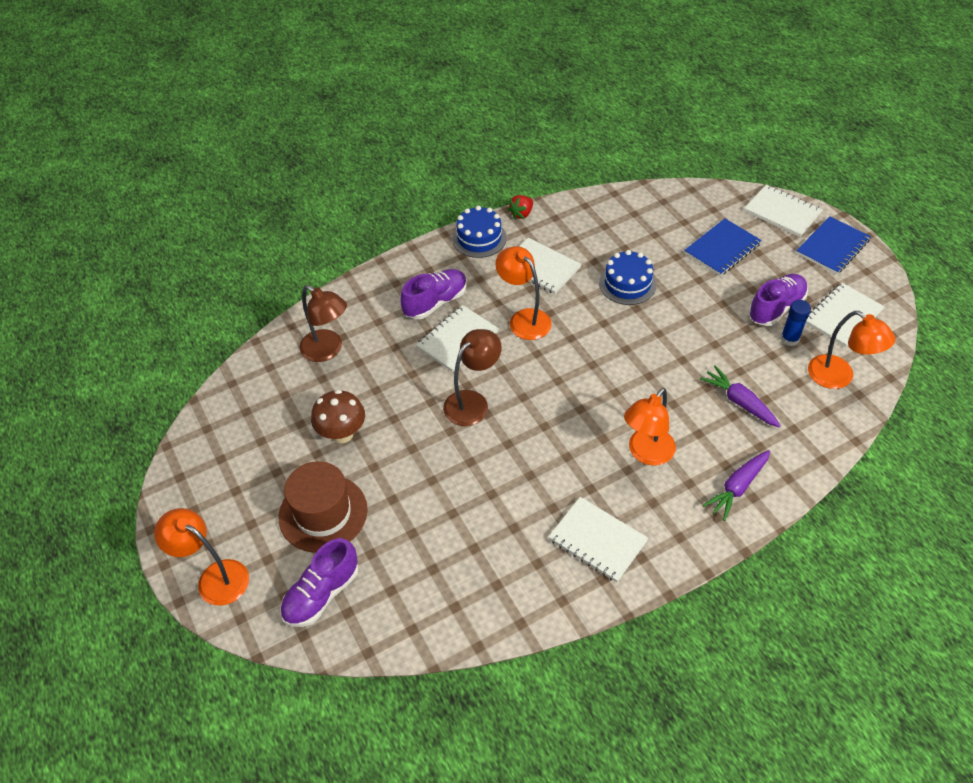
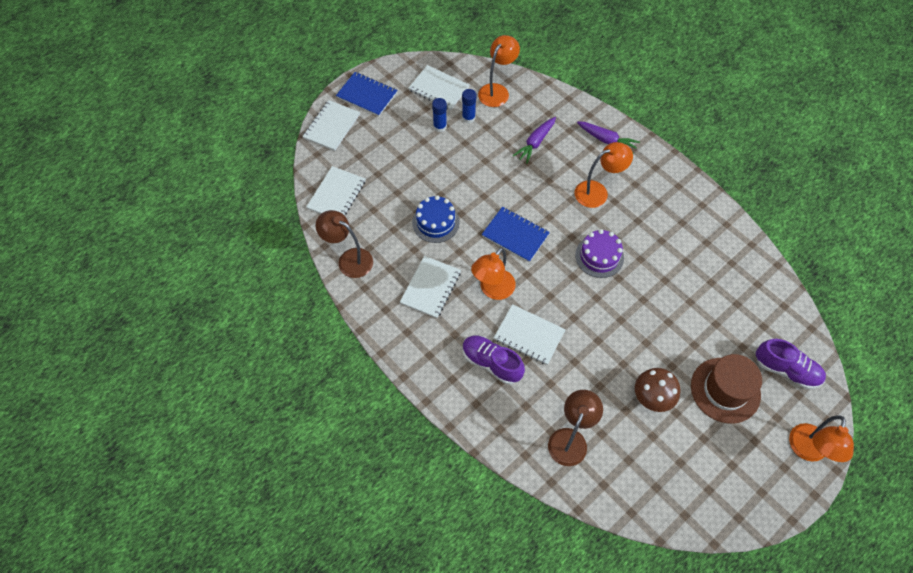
camera: 105 degrees left, 10 degrees up
(472, 402) = (589, 310): brown lamp -> brown lamp (349, 259)
(479, 238) = (403, 345): blue cake -> none
(521, 214) = (364, 316): red strawberry -> none
(544, 430) = (599, 256): none -> purple cake
(597, 540) = (676, 211): white notebook -> white notebook (336, 195)
(646, 453) = (597, 192): orange lamp -> orange lamp turned 45 degrees counterclockwise
(722, 249) = (382, 163): blue notebook -> blue notebook (515, 235)
(776, 308) = (440, 126): purple shoe -> blue glue stick

